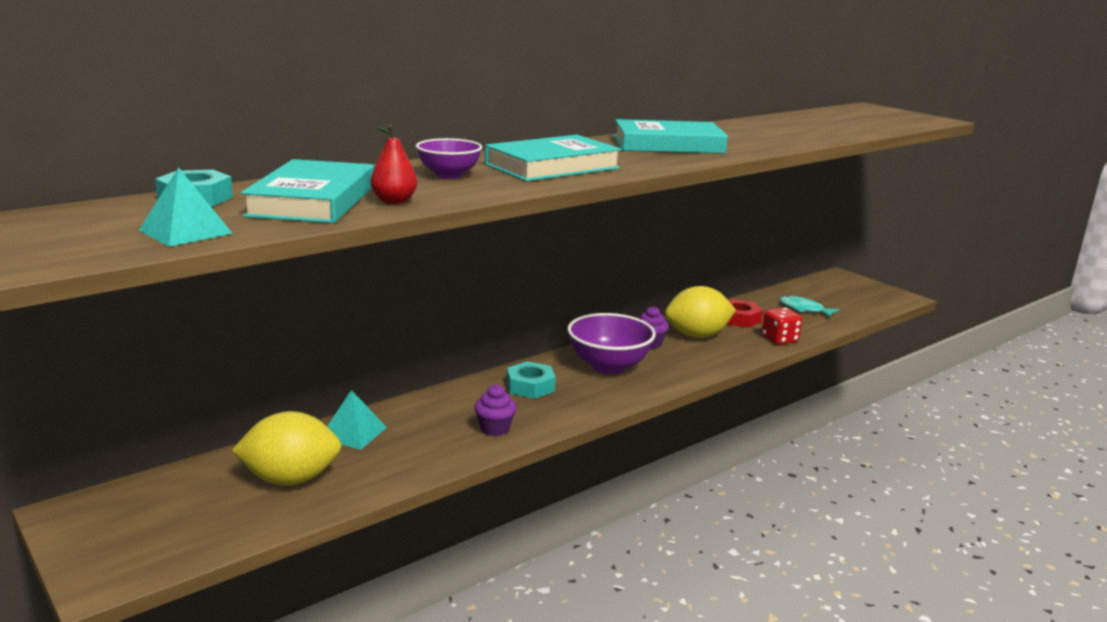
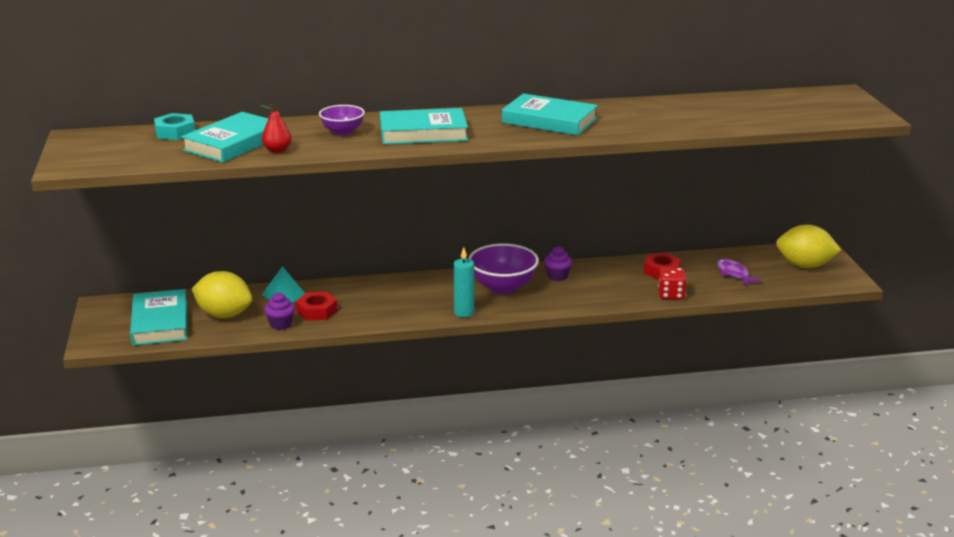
camera: 30 degrees right, 5 degrees up
(185, 232) = (143, 157): turquoise pyramid -> none
(196, 515) = (160, 322): none -> turquoise book
(419, 443) = (316, 311): none -> red nut
(495, 429) = (372, 313): purple cupcake -> purple cupcake (280, 324)
(530, 386) = (429, 290): turquoise nut -> none
(602, 403) = (464, 312): none -> turquoise candle
(697, 335) = (605, 277): yellow lemon -> yellow lemon (804, 265)
(804, 309) = (733, 274): turquoise fish -> purple fish

